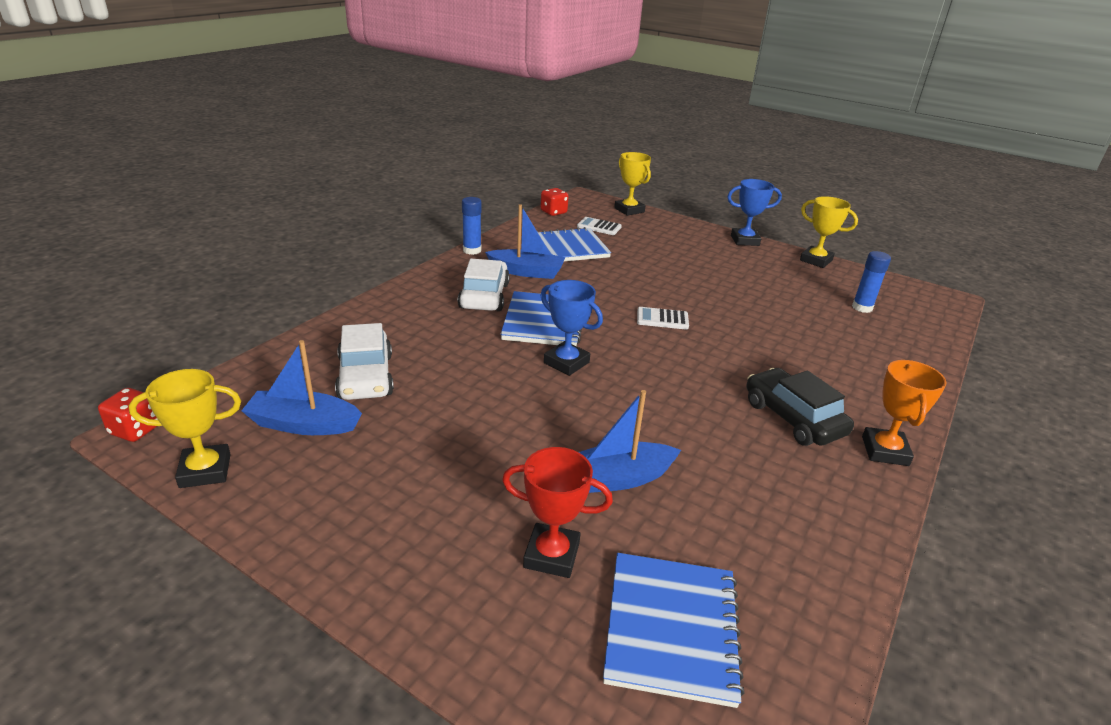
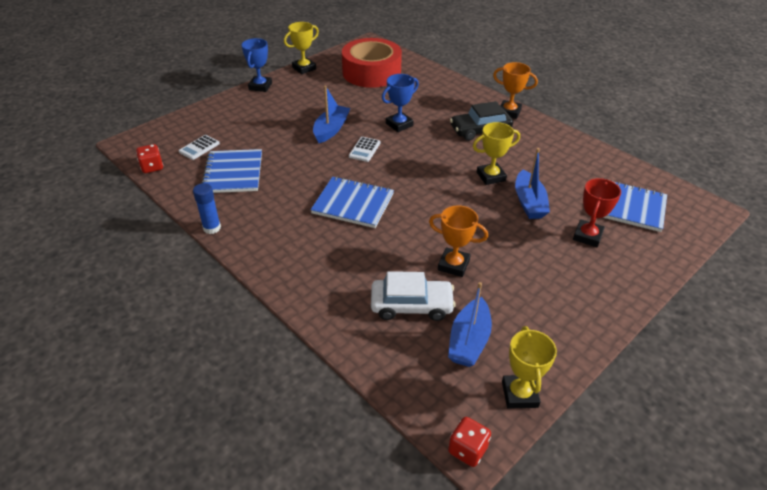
camera: 75 degrees left, 10 degrees up
(444, 405) = (453, 265): none -> orange trophy
(484, 296) = (303, 230): white car -> none
(527, 272) = (268, 201): blue boat -> blue boat (331, 129)
(566, 362) = (410, 202): blue trophy -> blue trophy (399, 124)
(629, 210) = (173, 125): yellow trophy -> yellow trophy (491, 176)
(862, 307) = (371, 72): blue glue stick -> red tape

